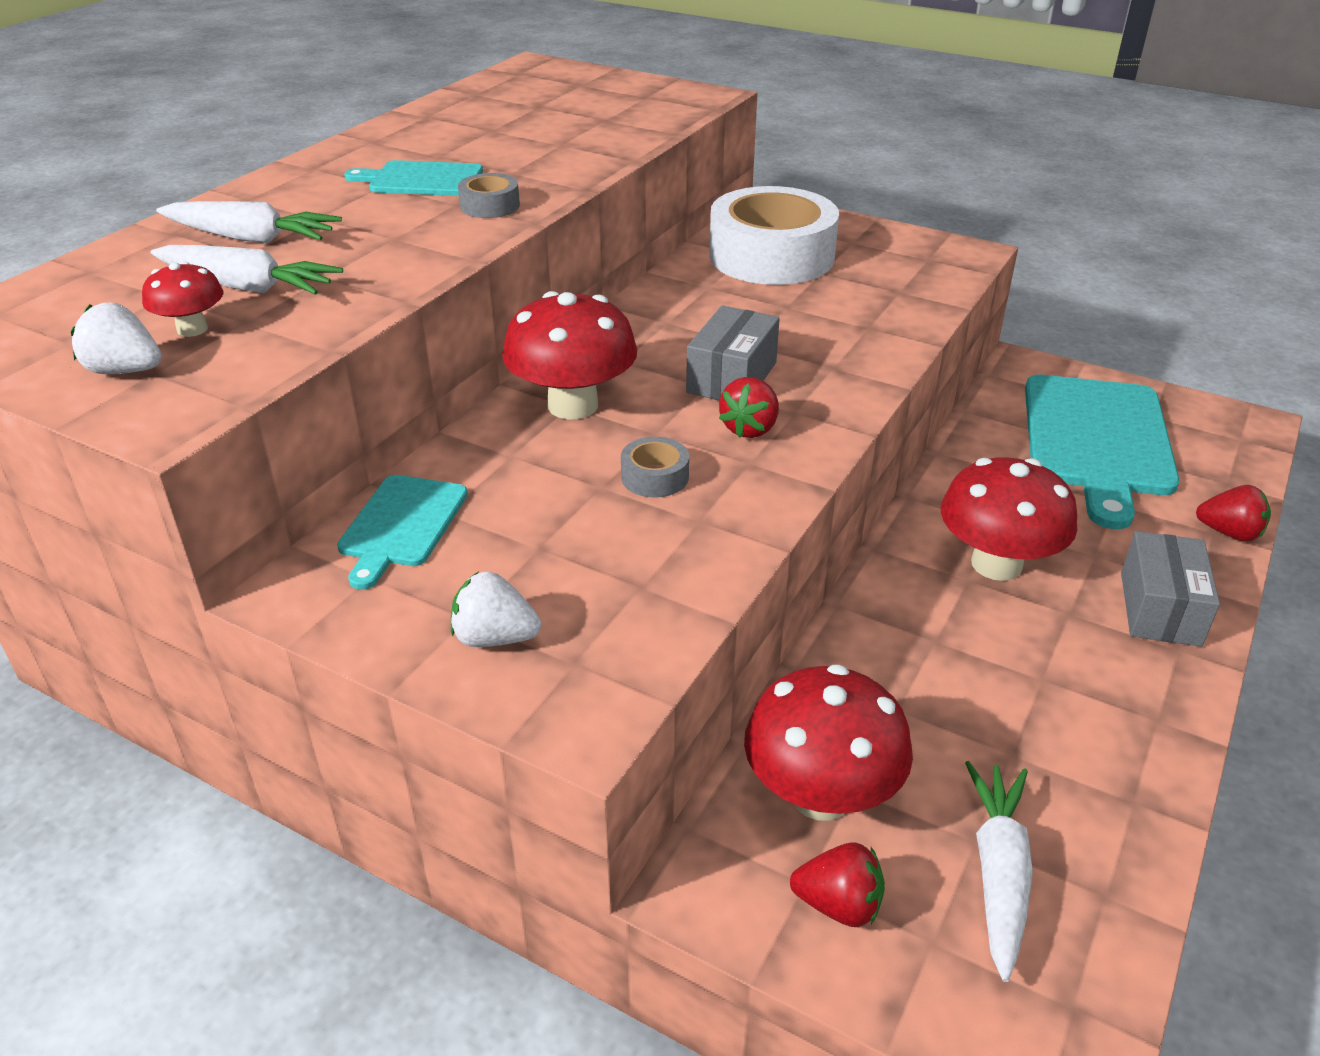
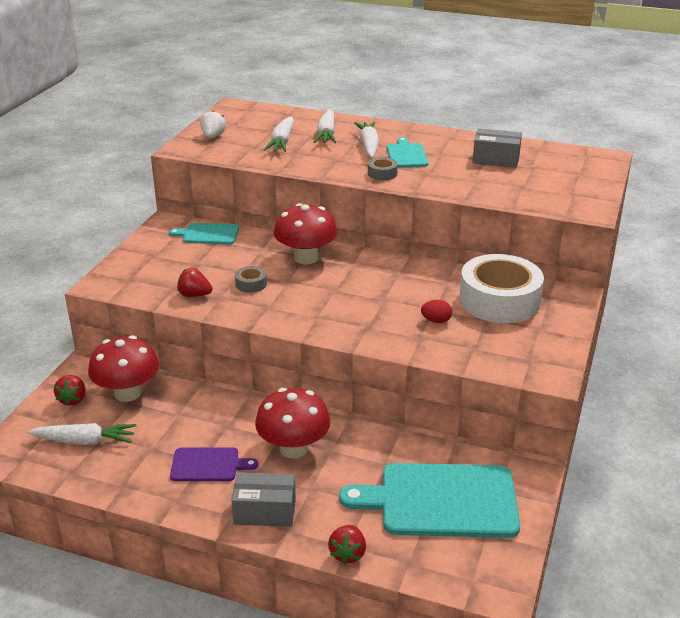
camera: 80 degrees right, 5 degrees down
(192, 329) = (245, 140): red mushroom -> none
(352, 206) = (369, 146): none -> white carrot
(495, 638) = (142, 262): white strawberry -> none
(732, 377) = (345, 297): grey box -> grey box (496, 159)
(750, 428) = (297, 305): red strawberry -> red strawberry (194, 295)
(822, 309) = (436, 321): none -> red egg
(1053, 671) = (208, 465): none -> purple cutting board

